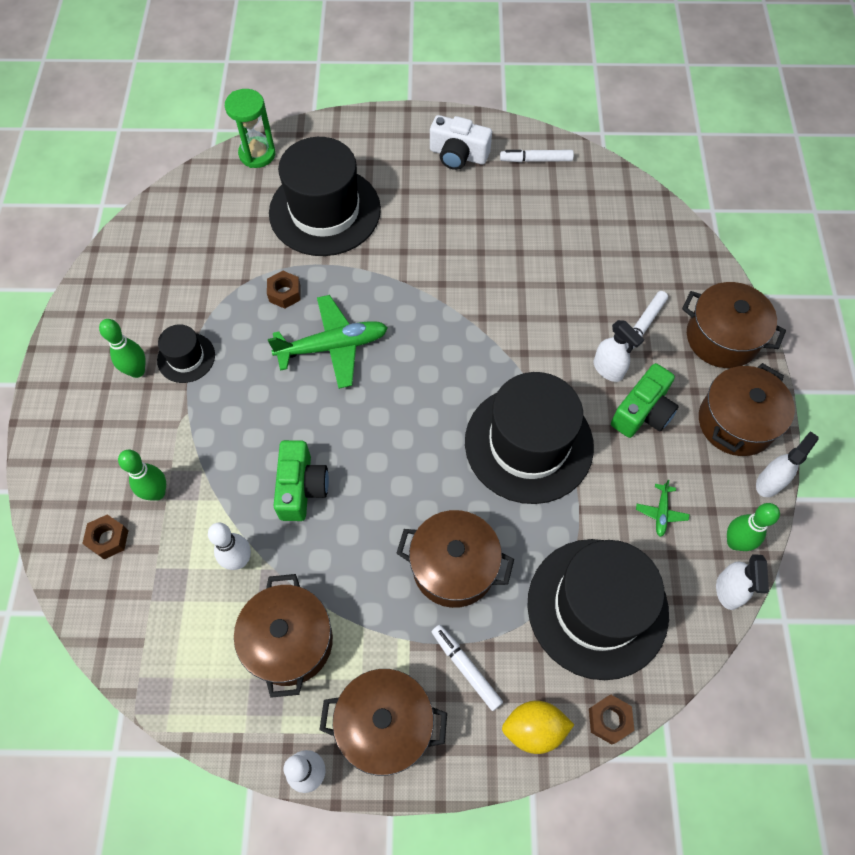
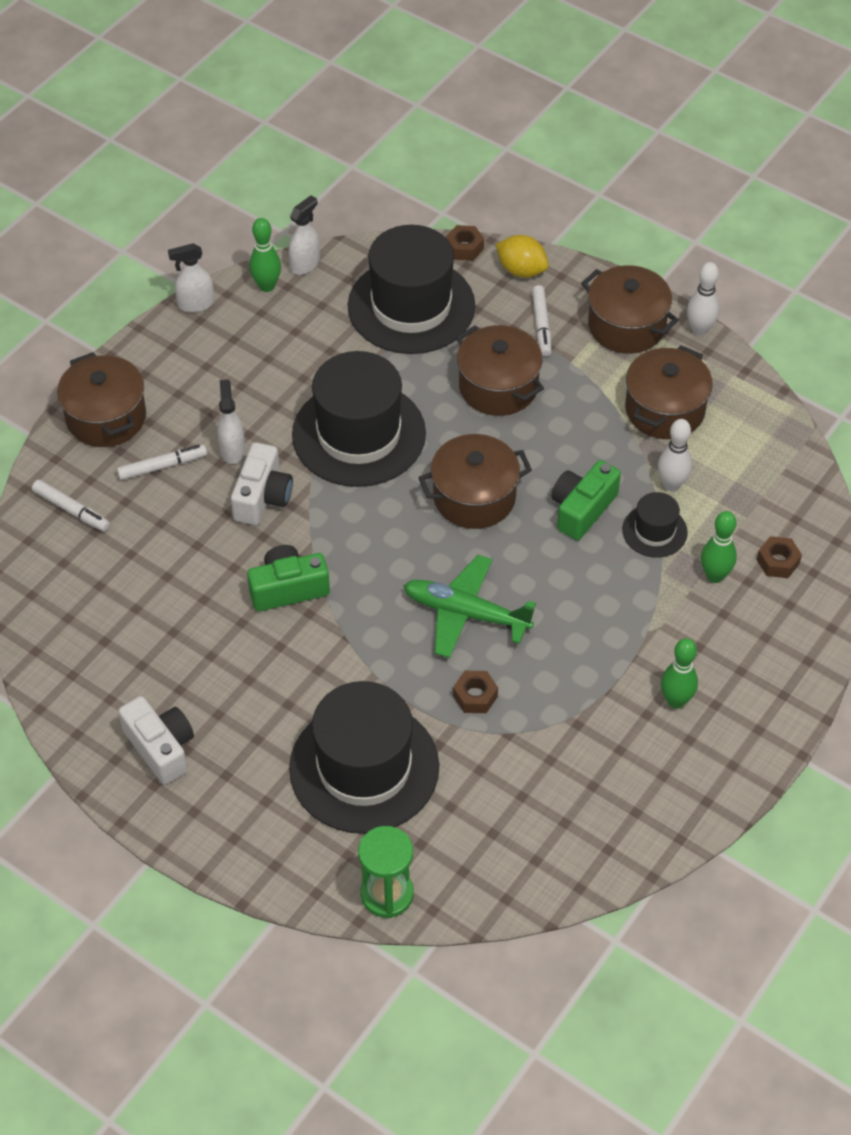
camera: 145 degrees left, 10 degrees down
(186, 357) = (618, 686): black hat -> black hat (654, 531)
(536, 160) = (84, 689): white marker -> white marker (71, 510)
(551, 346) = (262, 497): none -> white camera
(643, 412) = (239, 403): green camera -> green camera (288, 588)
(661, 512) = (301, 332): green plane -> none
(735, 422) = (172, 354): brown pot -> brown pot (474, 497)

